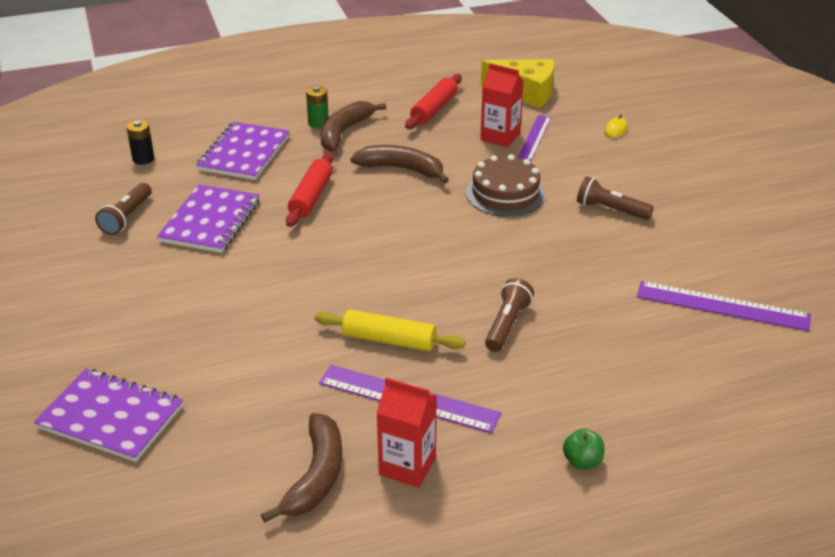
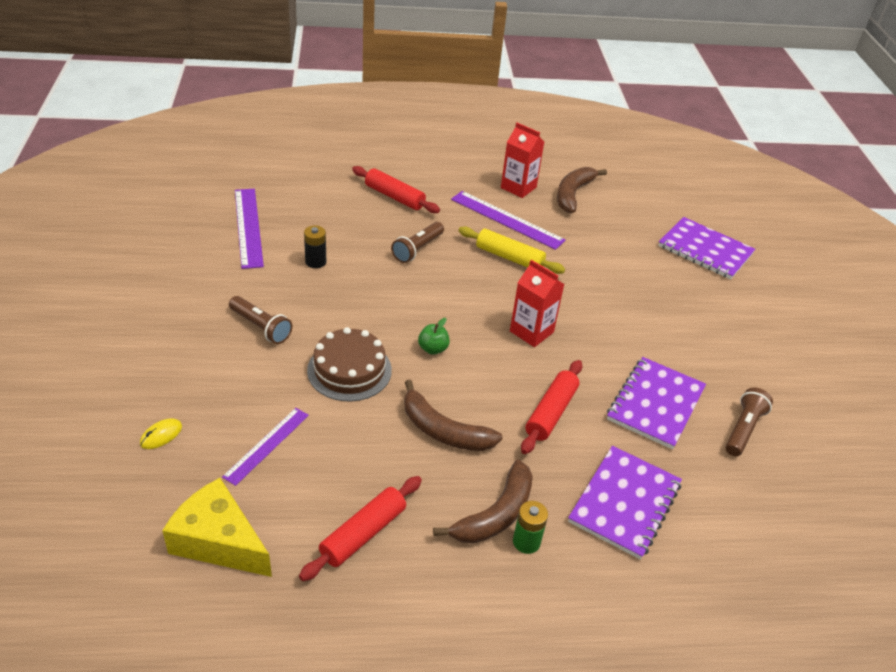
camera: 170 degrees left, 5 degrees up
(143, 159) = (749, 523): black battery -> black battery (315, 262)
(500, 137) = (306, 457): red carton -> red carton (531, 332)
(581, 397) = (394, 197): none -> red rolling pin
(582, 461) = (415, 169): green apple -> green apple (433, 349)
(722, 306) = (248, 227): purple ruler -> purple ruler turned 45 degrees clockwise

